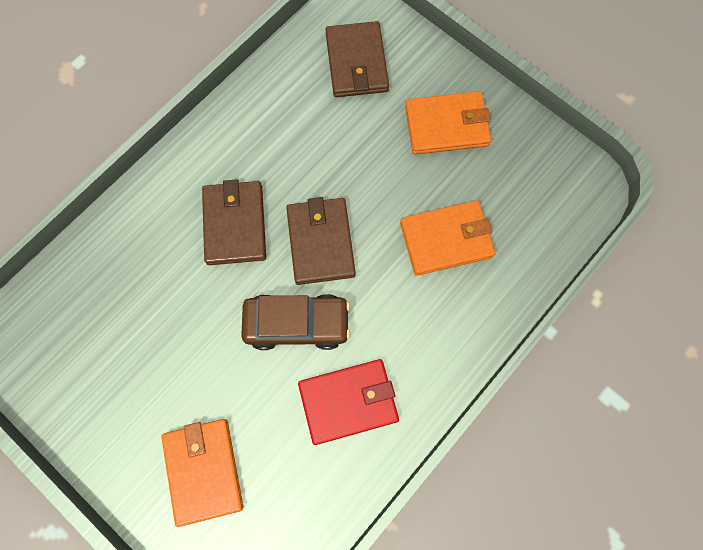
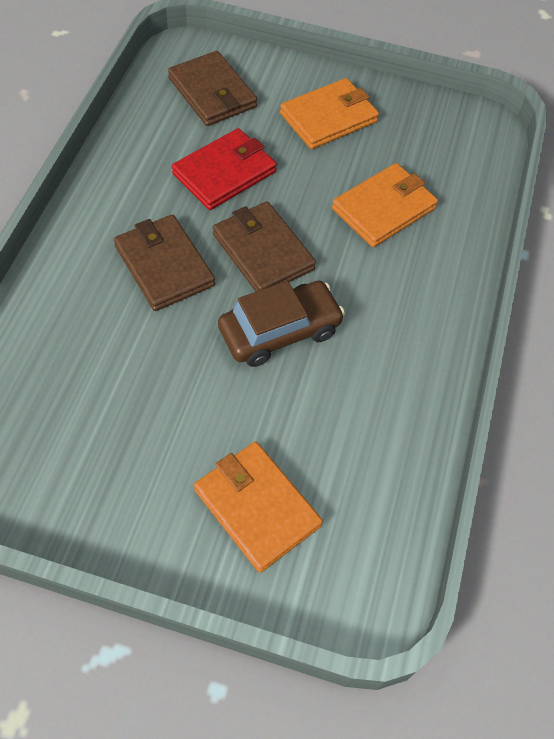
camera: 30 degrees left, 15 degrees down
(348, 401) = (372, 381): red wallet -> red wallet (224, 172)

